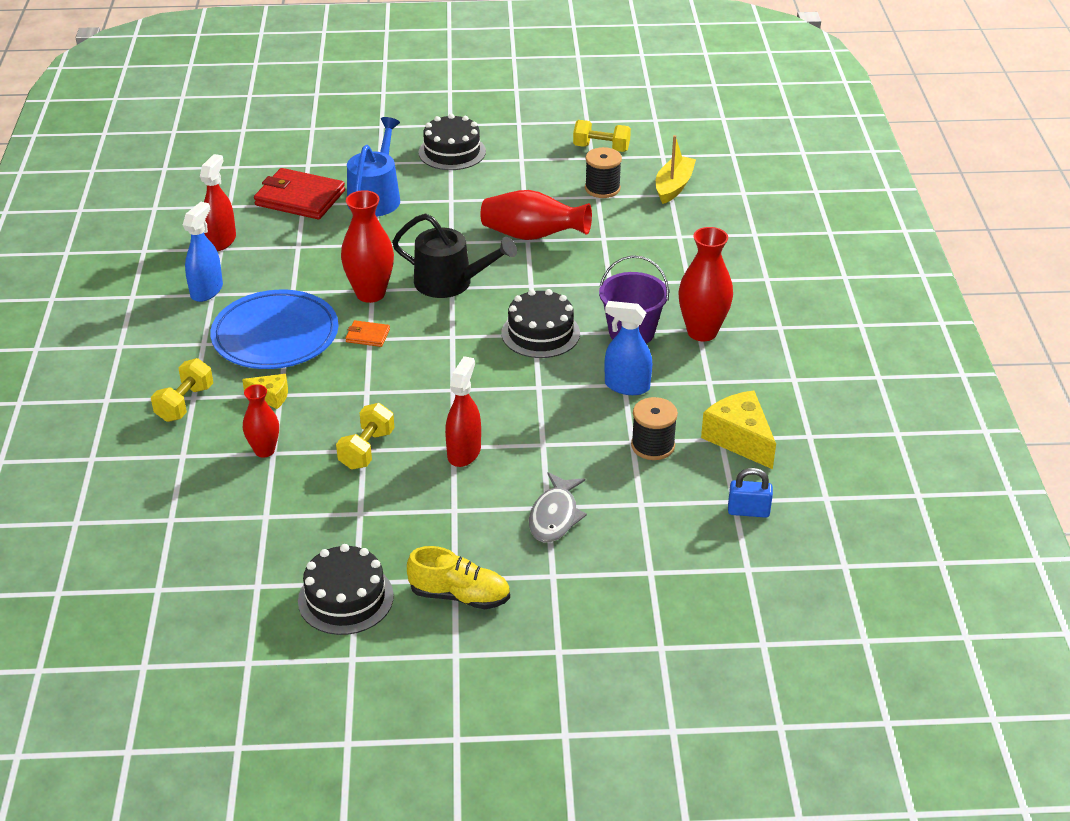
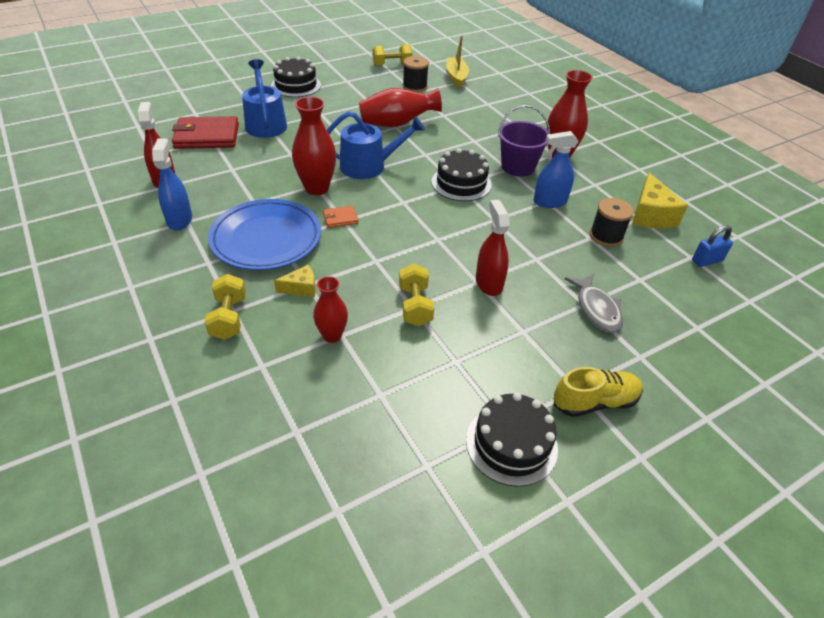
camera: 30 degrees left, 5 degrees up
(450, 282) = (368, 166): black watering can -> blue watering can
(739, 439) = (650, 215): yellow cheese -> yellow cheese turned 120 degrees counterclockwise

